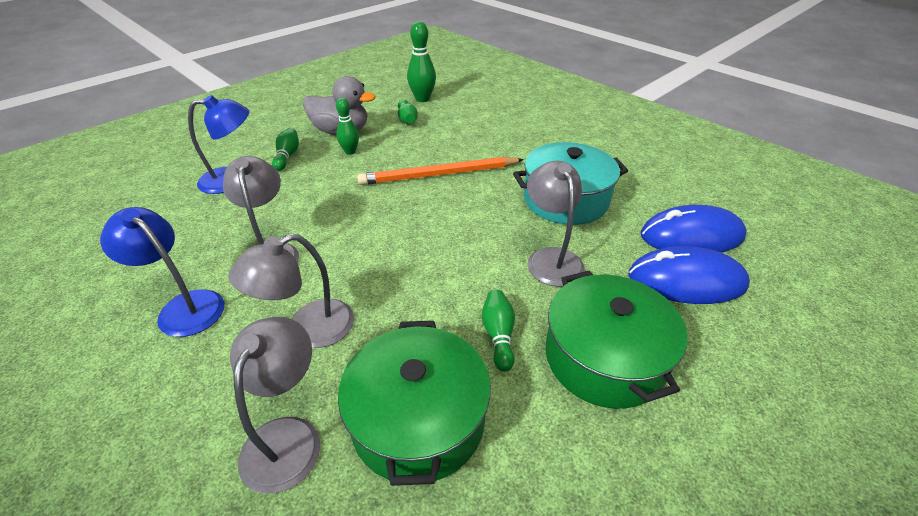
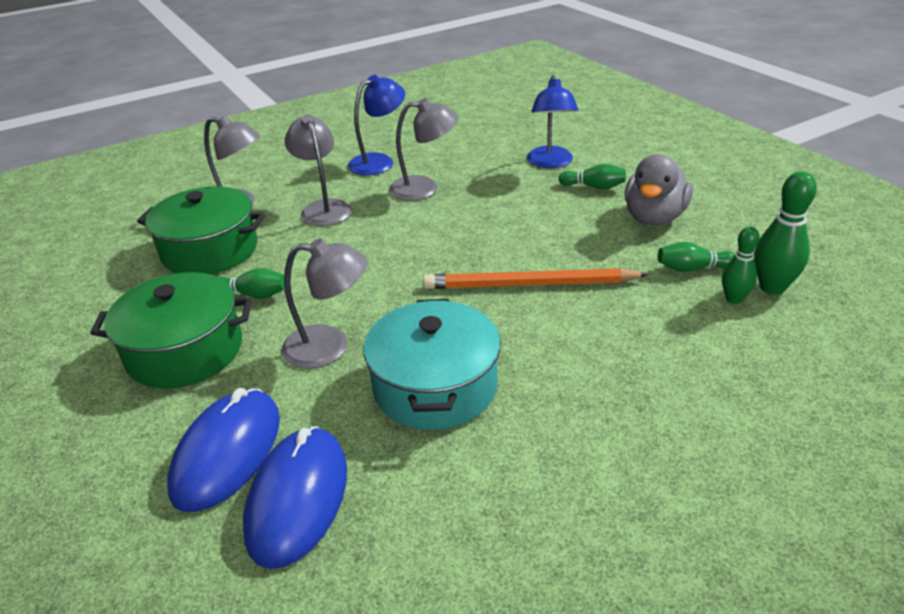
camera: 105 degrees right, 5 degrees down
(350, 151) = (599, 224): green bowling pin -> green bowling pin (734, 299)
(439, 175) = (529, 284): orange pencil -> orange pencil turned 90 degrees counterclockwise

